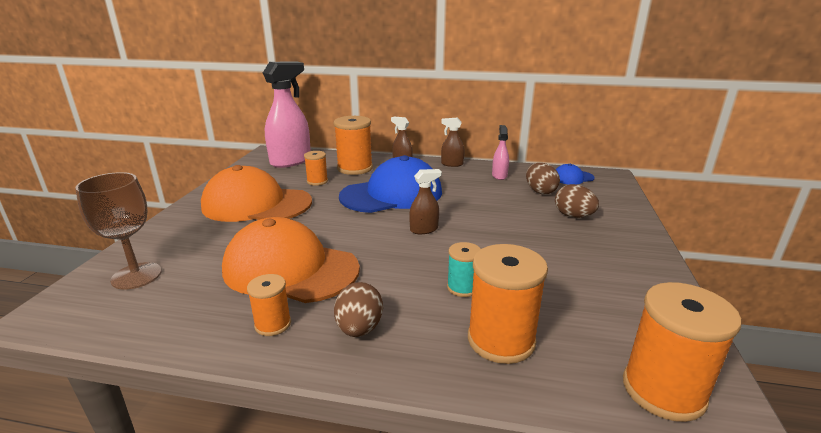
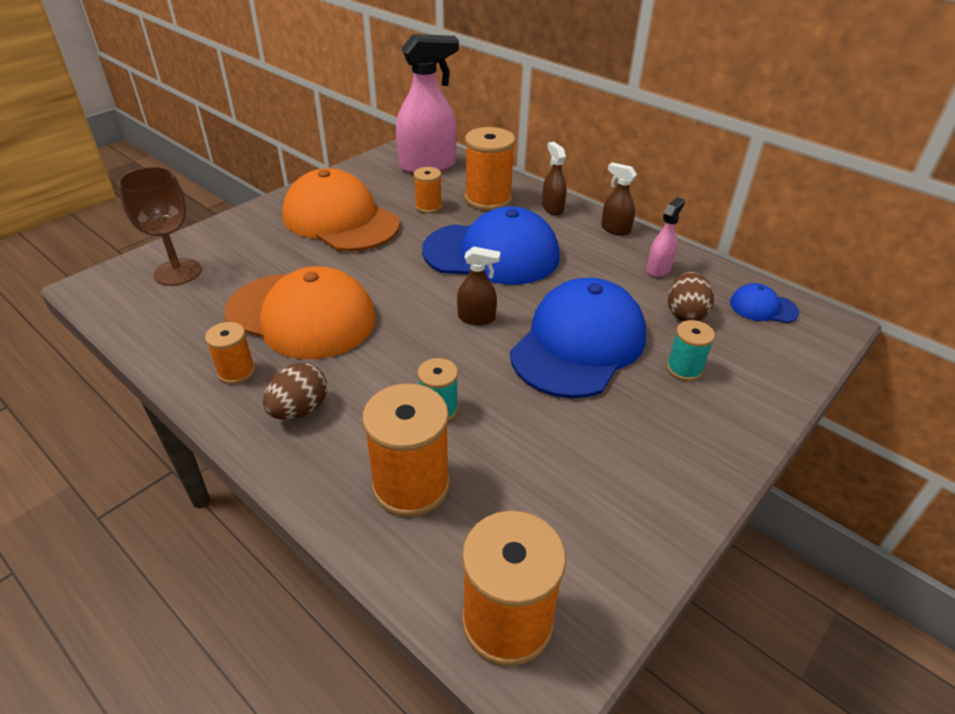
camera: 30 degrees right, 15 degrees up
(290, 269) = (301, 316): orange cap -> orange cap turned 150 degrees clockwise
(503, 223) = (578, 344): none -> blue cap
(573, 216) = (684, 369): brown egg -> turquoise spool

